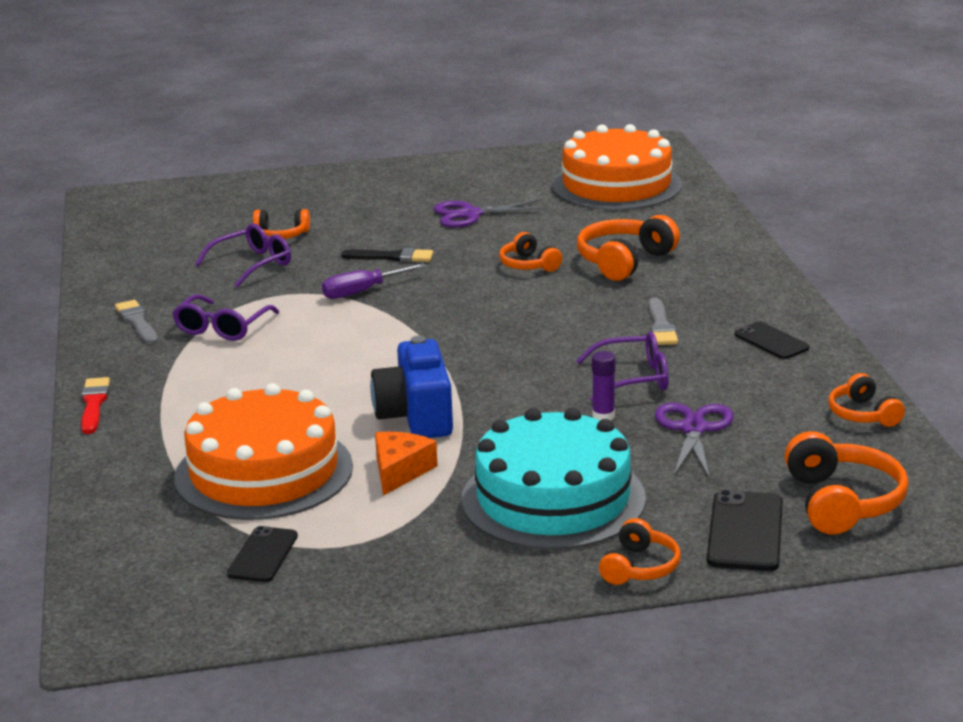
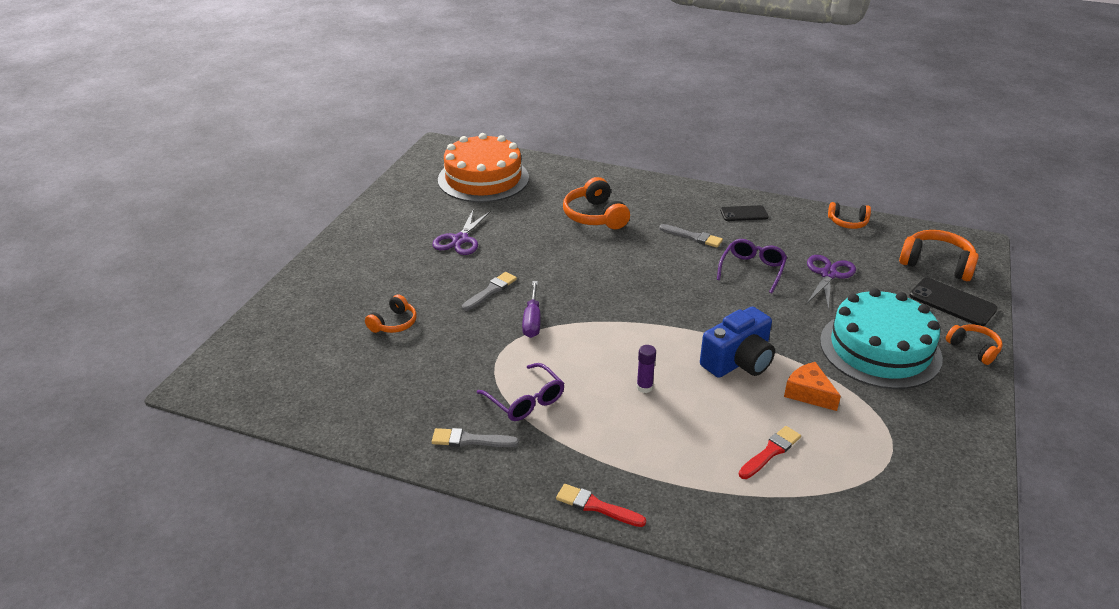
camera: 60 degrees left, 10 degrees up
(252, 264) = (430, 352): purple glasses -> none
(263, 555) = (887, 489): black phone -> none
(264, 472) = (770, 452): orange cake -> red brush
(392, 257) = (490, 291): black brush -> grey brush
(416, 416) = (738, 362): blue camera -> blue camera turned 60 degrees counterclockwise
(528, 265) = (563, 247): orange headphones -> none
(603, 416) = (791, 296): purple glue stick -> purple glue stick (644, 387)
(693, 429) = (828, 274): purple scissors -> purple scissors turned 75 degrees clockwise

